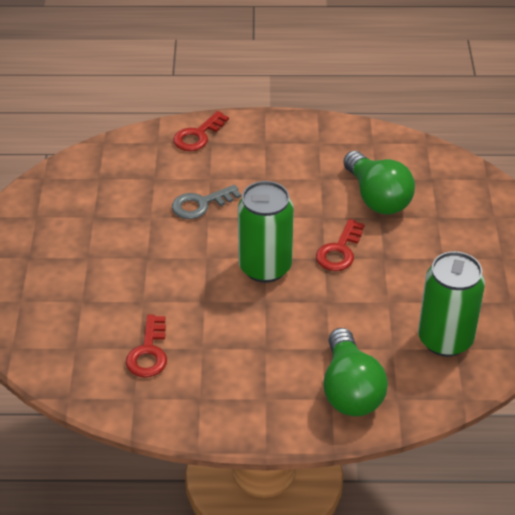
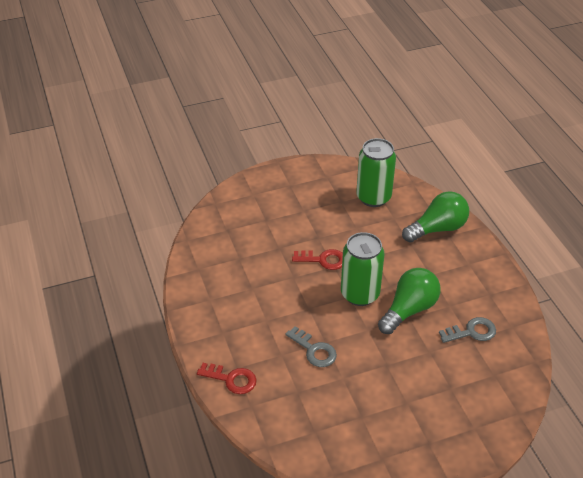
camera: 110 degrees left, 0 degrees up
(148, 352) = (472, 332): red key -> grey key
(377, 198) = (260, 253): green light bulb -> green light bulb (409, 309)

